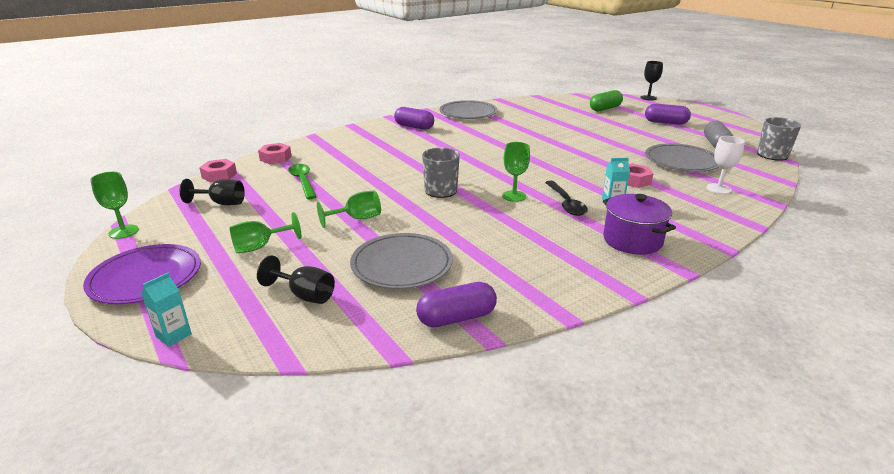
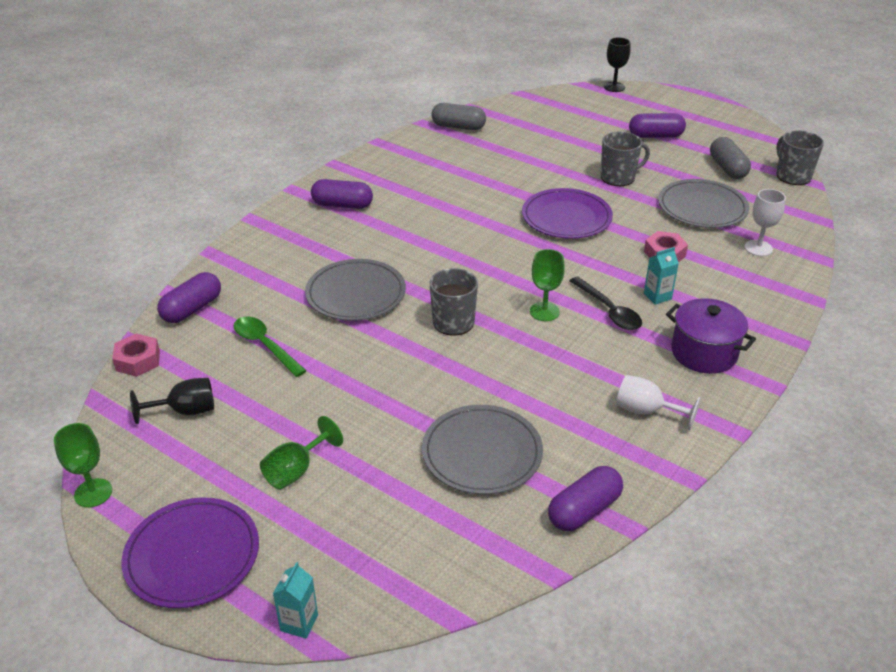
camera: 20 degrees left, 10 degrees up
(275, 158) = (192, 309): pink nut -> purple capsule
(305, 295) = (404, 526): black goblet -> none
(357, 219) = (382, 394): green goblet -> none
(468, 113) = (398, 161): grey plate -> grey plate (356, 294)
(521, 103) = (458, 127): none -> grey capsule
(557, 266) = (646, 411): none -> white goblet
(567, 152) = (566, 217): none -> purple plate
(605, 109) = (571, 120): green capsule -> none
(622, 138) = (618, 177): none -> grey mug

